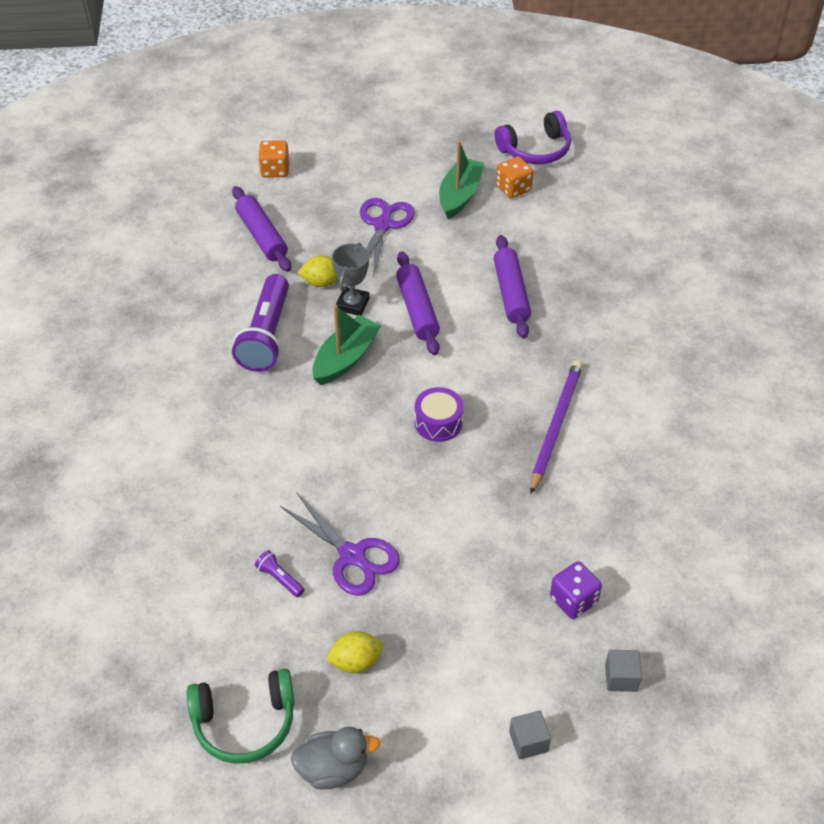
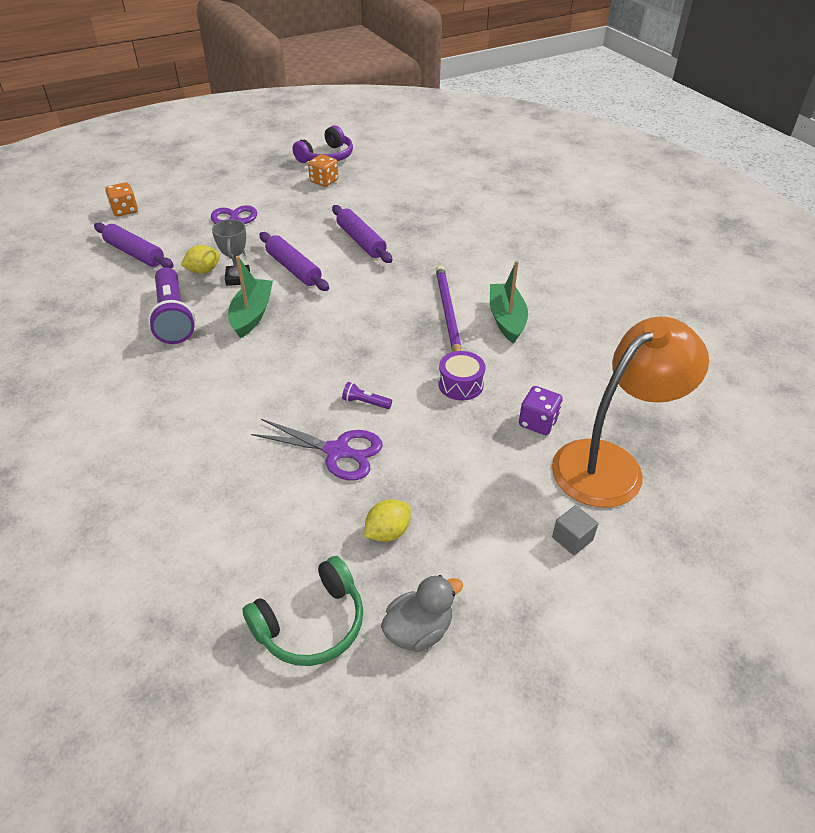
camera: 25 degrees left, 5 degrees down
(280, 579) = (281, 491): purple flashlight -> purple flashlight (365, 402)
(438, 422) = (354, 336): purple drum -> purple drum (460, 384)
(460, 195) = (285, 194): green boat -> green boat (506, 319)
(621, 678) = (610, 464): grey cube -> orange lamp

